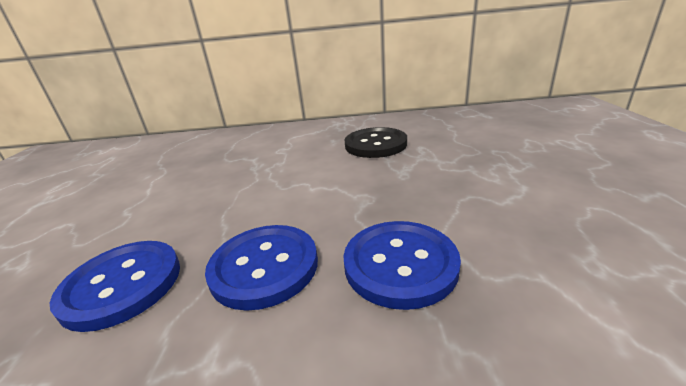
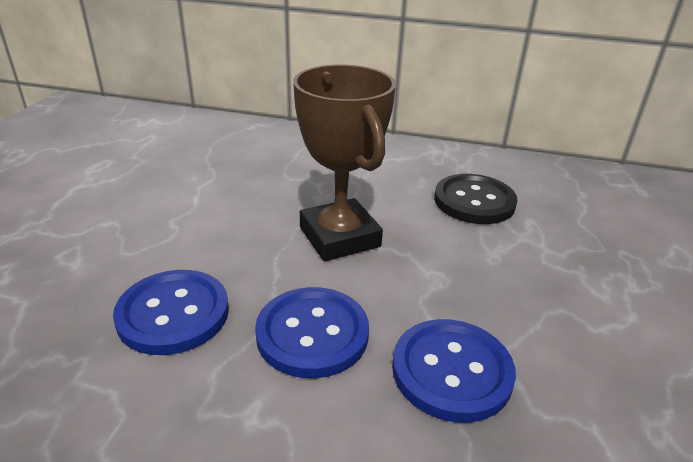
camera: 10 degrees right, 5 degrees up
(276, 189) = (339, 237): none -> brown trophy

